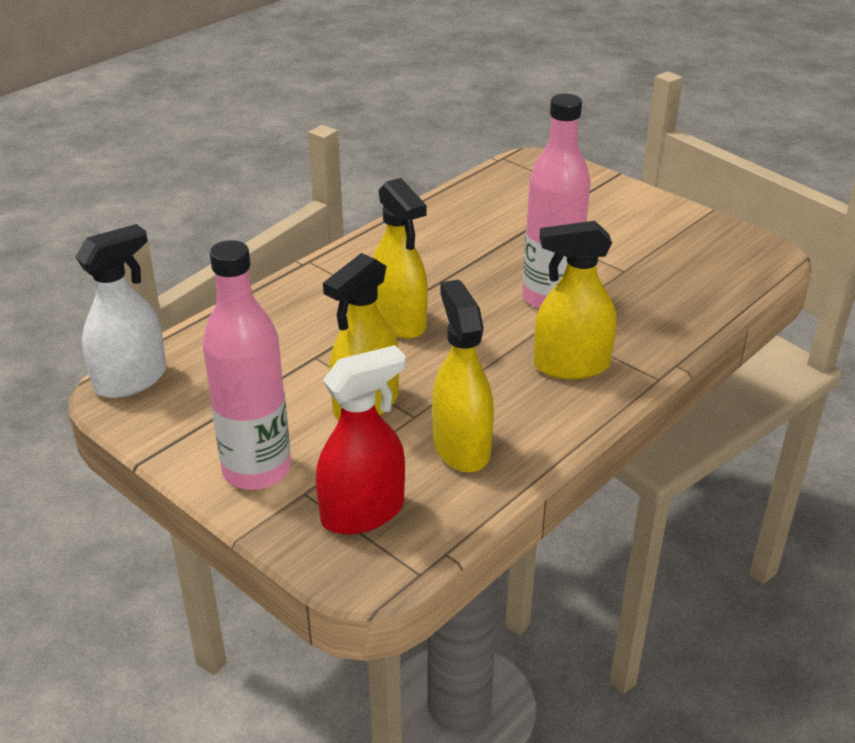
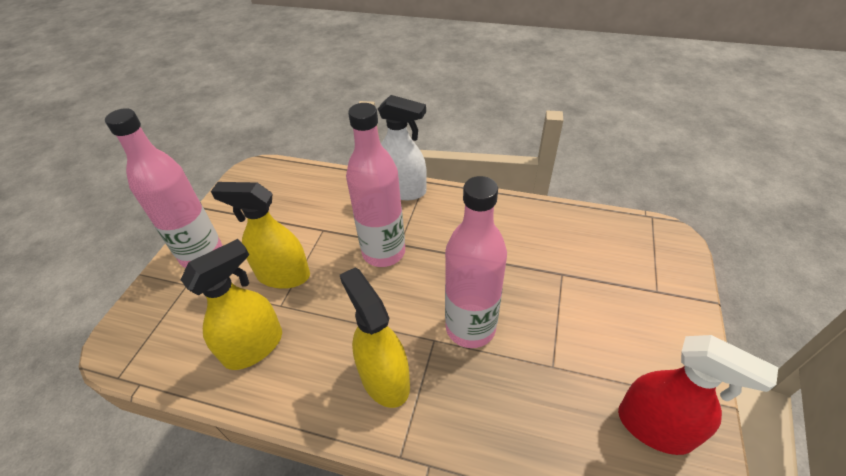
camera: 65 degrees right, 10 degrees up
(131, 380) = (266, 170): white spray bottle -> white spray bottle (403, 190)
(363, 512) = (173, 321): red spray bottle -> red spray bottle (655, 427)
(399, 321) = (383, 252): yellow spray bottle -> pink bottle

